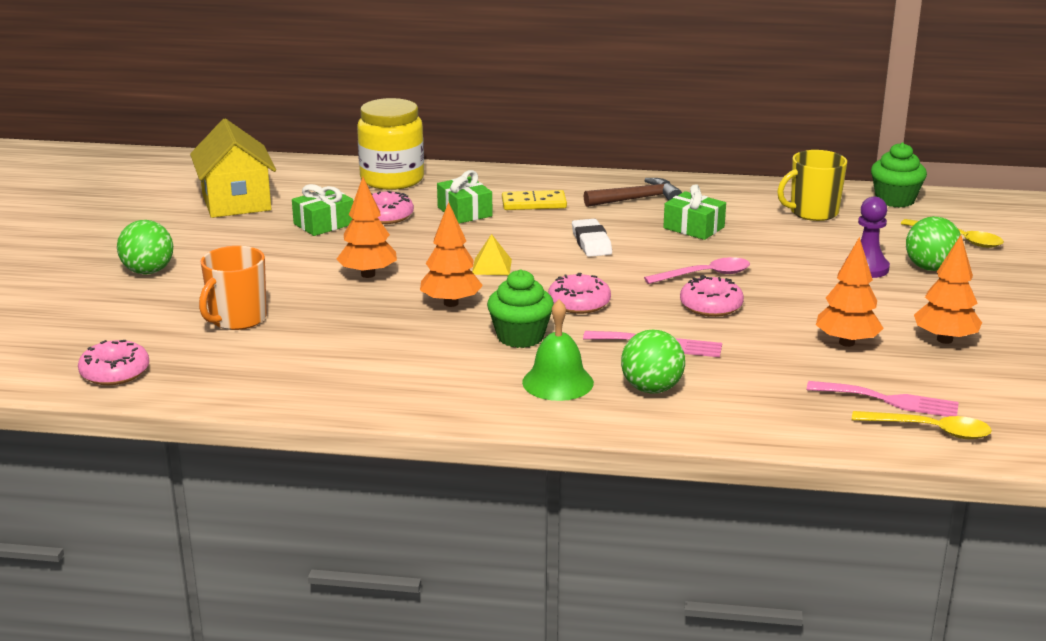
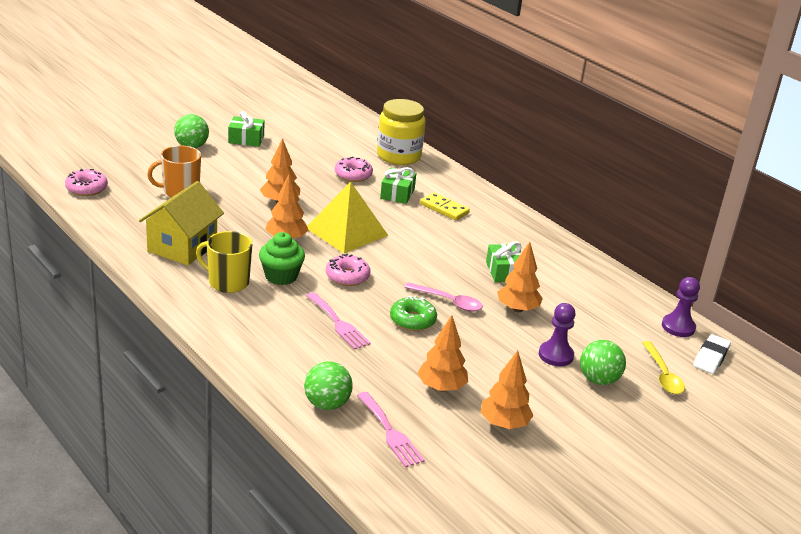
camera: 40 degrees right, 5 degrees up
(236, 202) = (298, 130): yellow house -> yellow house (182, 247)
(324, 224) = (315, 163): green gift -> green gift (246, 139)
(491, 266) = (346, 231): yellow pyramid -> yellow pyramid, size x2.25
(558, 382) = (248, 310): green bell -> none
(591, 243) = (426, 248): white eraser -> white eraser (711, 357)
(637, 199) = (509, 237): brown hammer -> none
(651, 389) = (283, 342): green ball -> green ball (327, 404)
(711, 306) = (412, 320): pink donut -> green donut
(766, 250) = (517, 309): none -> orange tree
(812, 212) = (601, 304): yellow mug -> yellow mug (227, 282)
(895, 200) = (678, 327): green cupcake -> purple pawn
(930, 430) = (374, 463): yellow spoon -> none

